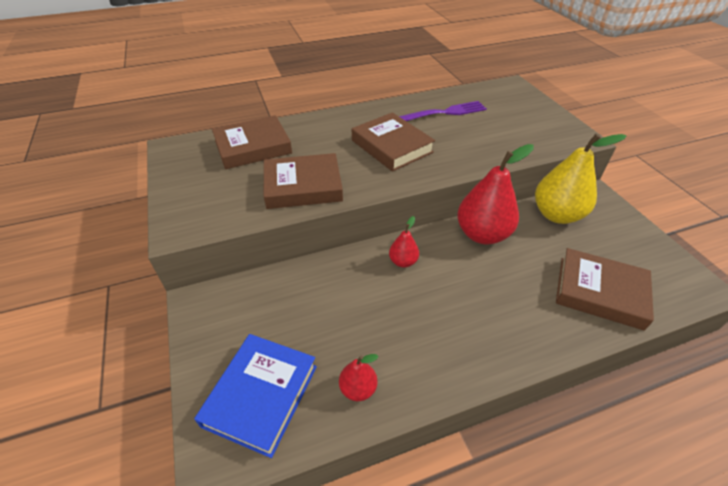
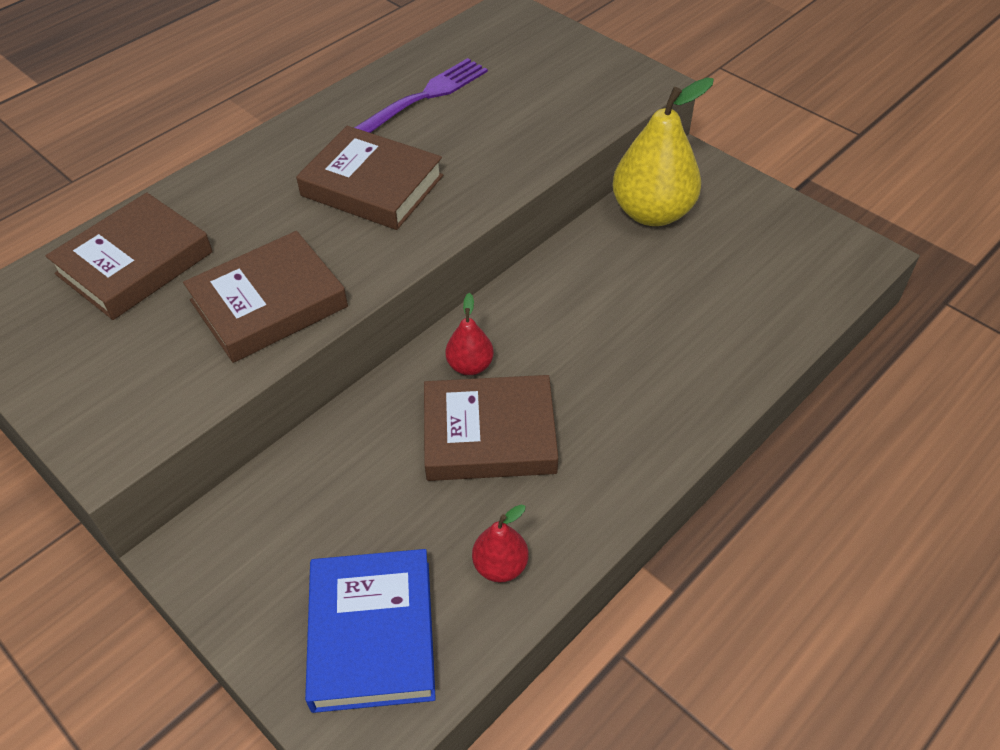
camera: 25 degrees left, 5 degrees up
(482, 234) = (563, 281): red pear -> none
(600, 292) = (748, 308): brown book -> brown book (489, 435)

